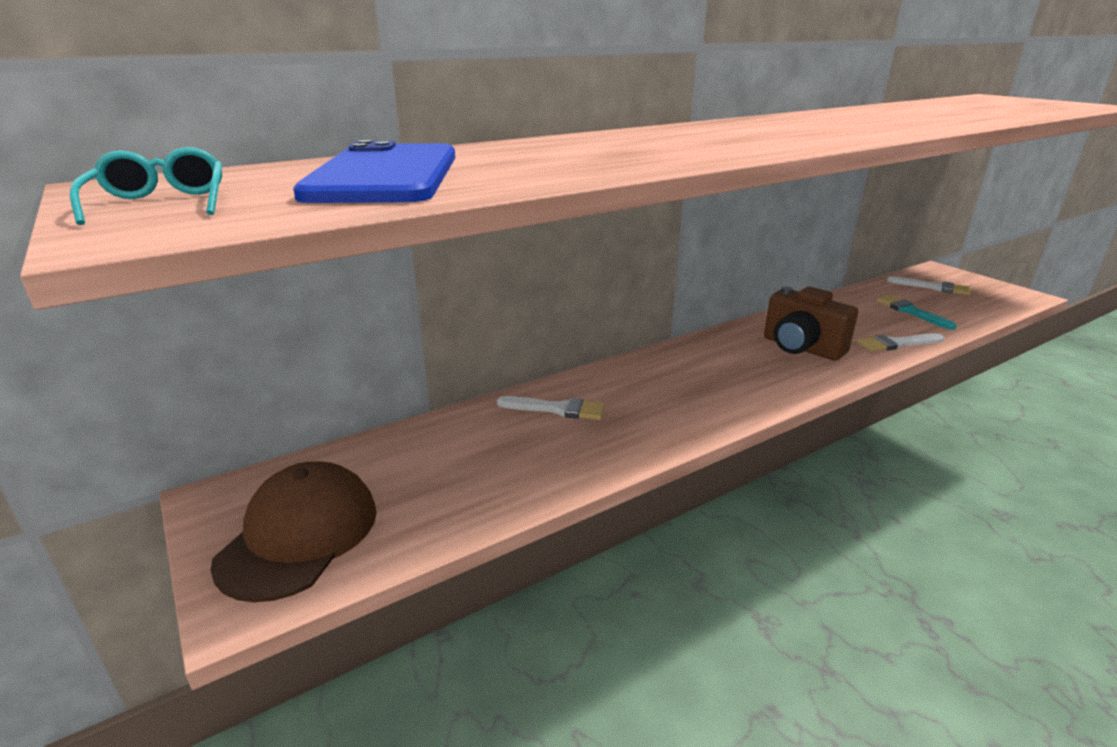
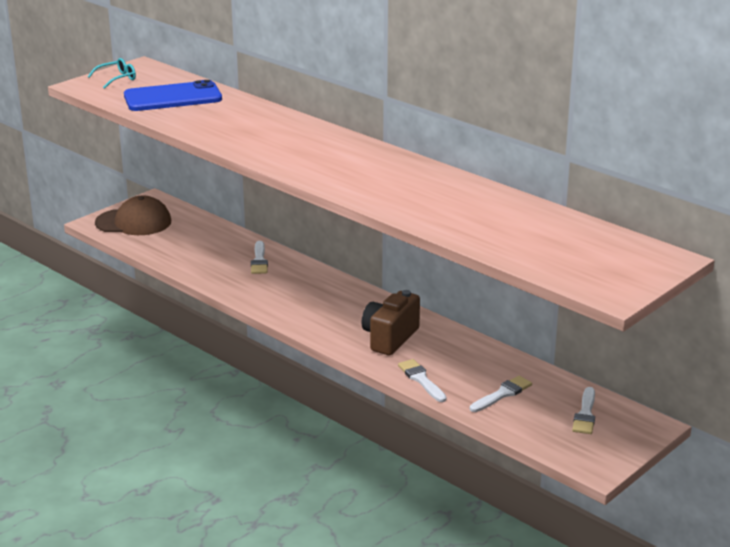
camera: 75 degrees right, 0 degrees up
(911, 312) = (502, 394): turquoise brush -> white brush

